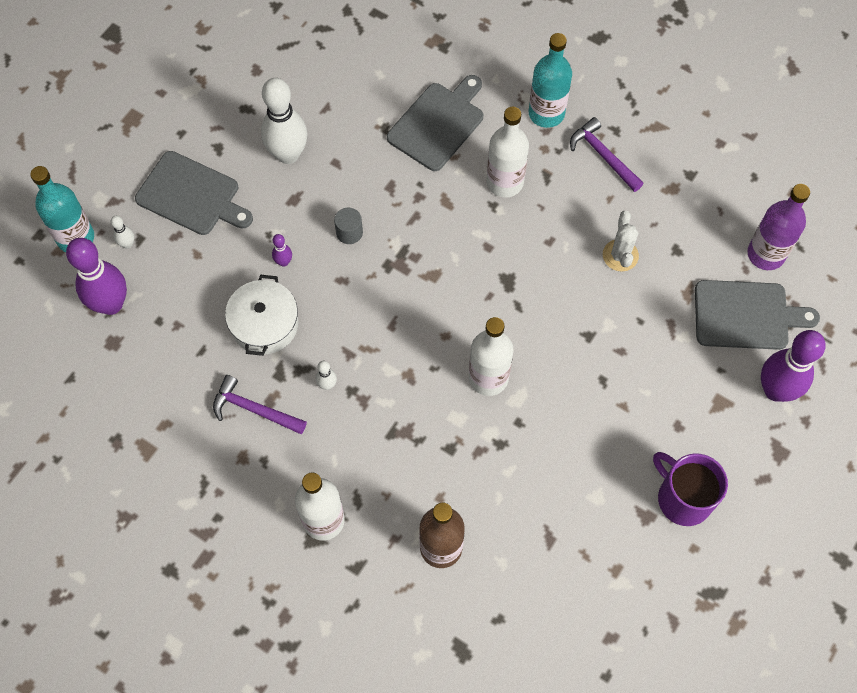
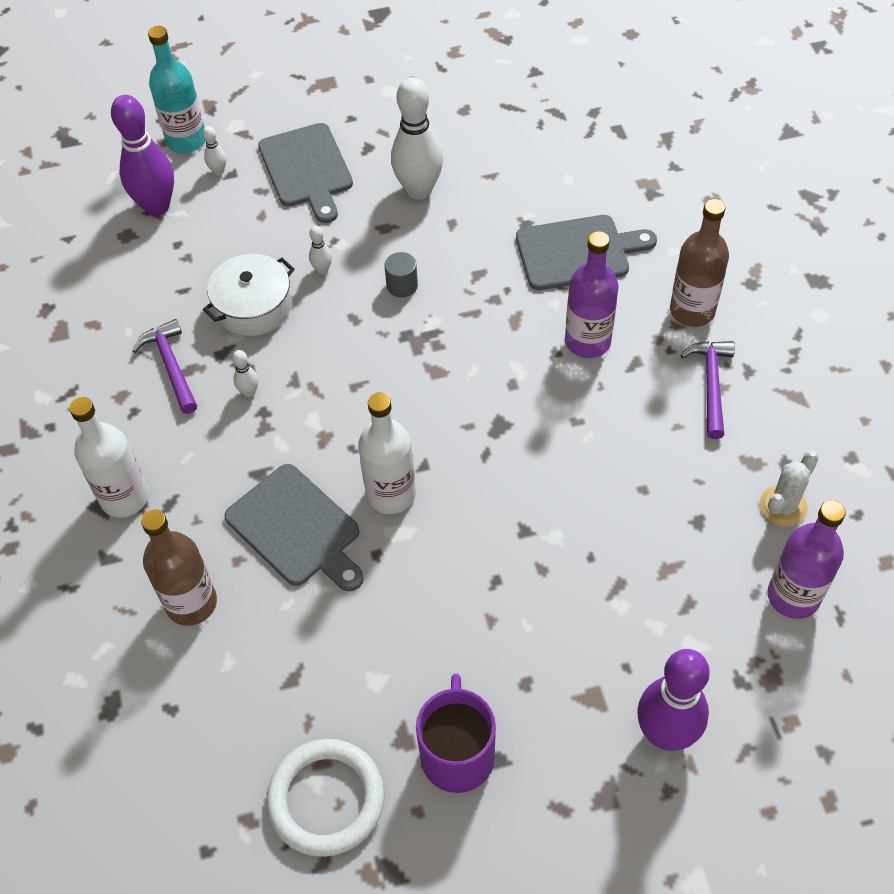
camera: 45 degrees right, 10 degrees down
(283, 262) = (322, 270): purple bowling pin -> white bowling pin
(505, 182) = (587, 341): white bottle -> purple bottle
(546, 113) = (692, 311): turquoise bottle -> brown bottle
(620, 255) = (633, 484): white cactus -> white cactus (783, 506)
(640, 587) = (326, 799): none -> white ring
(746, 315) = (709, 637): grey cutting board -> grey cutting board (297, 528)

